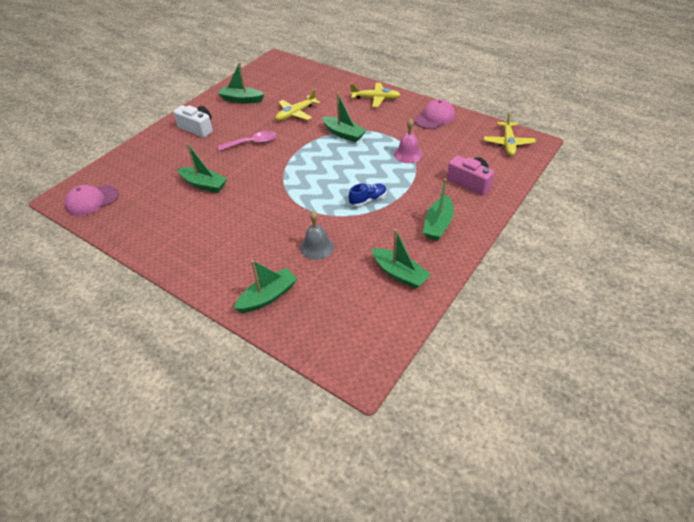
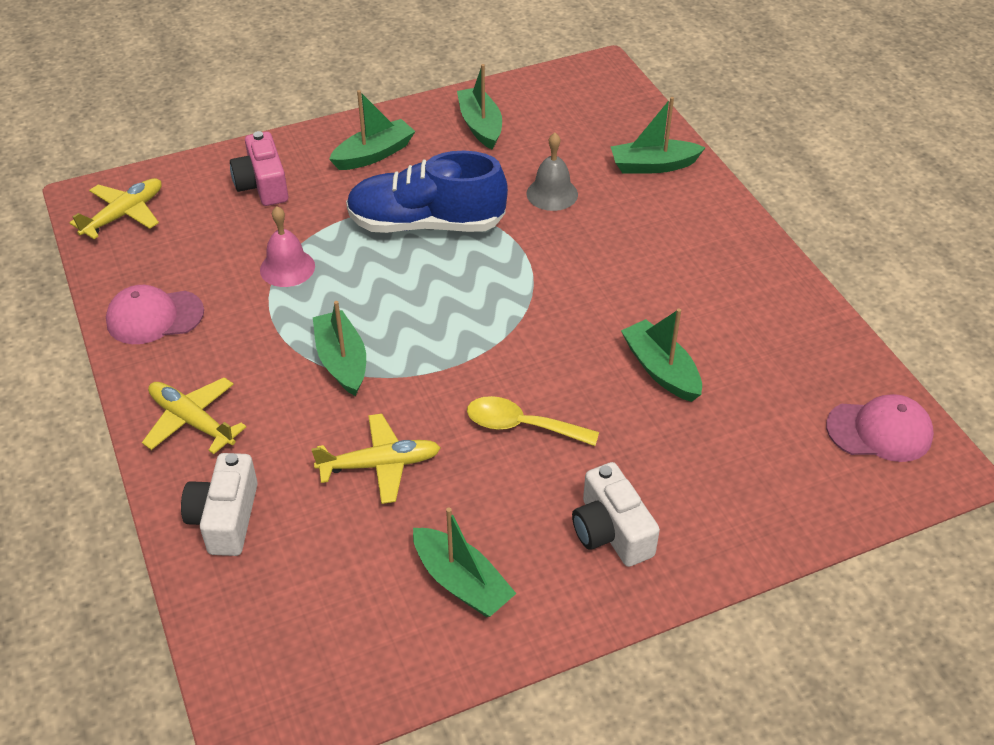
camera: 150 degrees left, 0 degrees up
(252, 143) = (521, 426): pink spoon -> yellow spoon
(332, 84) = (225, 518): none -> white camera
(368, 200) = (426, 224): blue shoe -> blue shoe, size x2.22

